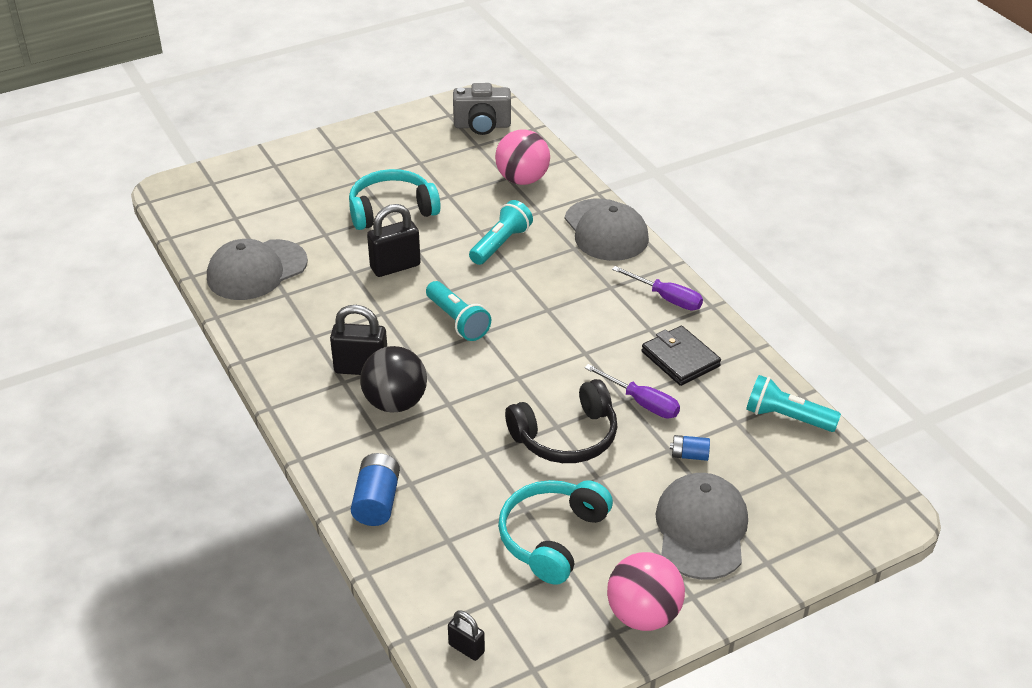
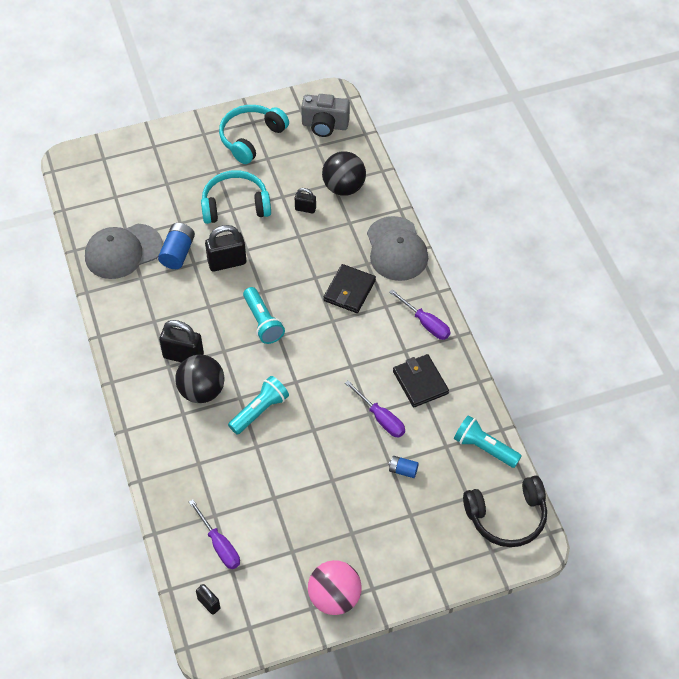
camera: 10 degrees right, 15 degrees up
(377, 502) = (172, 475): blue battery -> blue battery (178, 253)
(463, 574) = (219, 545): none -> purple screwdriver
(481, 204) = (305, 209): none -> black padlock
(501, 244) = (312, 251): turquoise flashlight -> turquoise flashlight (260, 411)
(522, 179) = (344, 187): pink ball -> black ball
(552, 537) = (287, 525): turquoise headphones -> turquoise headphones (251, 138)
(560, 277) = (349, 290): none -> black wallet
(566, 437) = (318, 440): black headphones -> black headphones (507, 517)
(701, 529) = (394, 535): grey cap -> none

